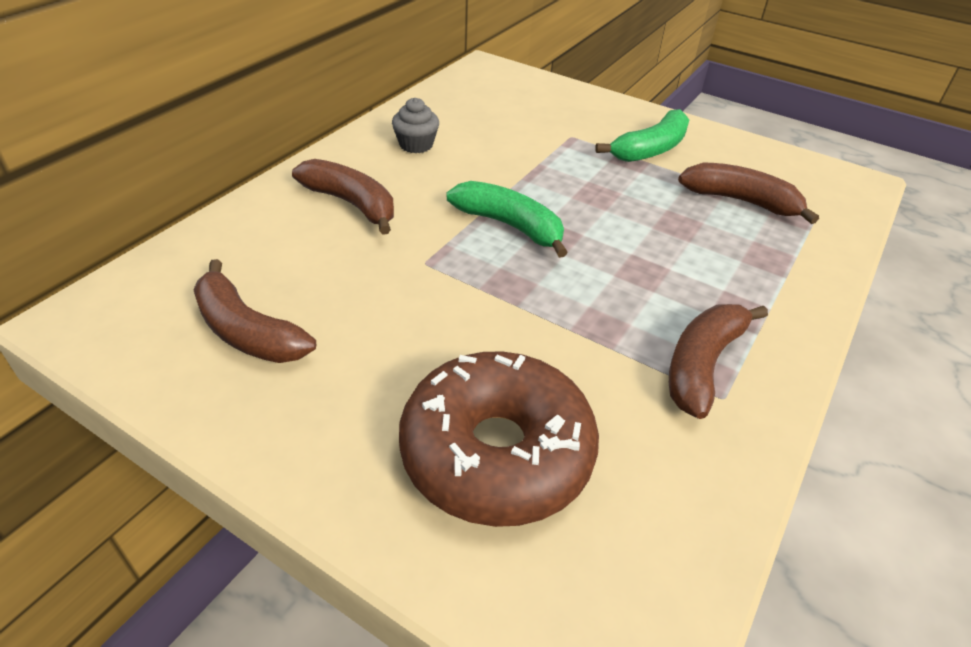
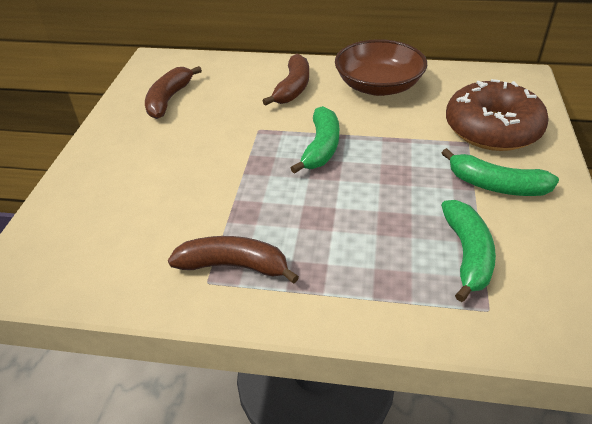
camera: 70 degrees right, 0 degrees up
(416, 145) = (378, 86): grey cupcake -> brown bowl
(496, 453) = (122, 199): brown donut -> brown donut (492, 129)
(741, 201) = (467, 254): brown banana -> green banana

